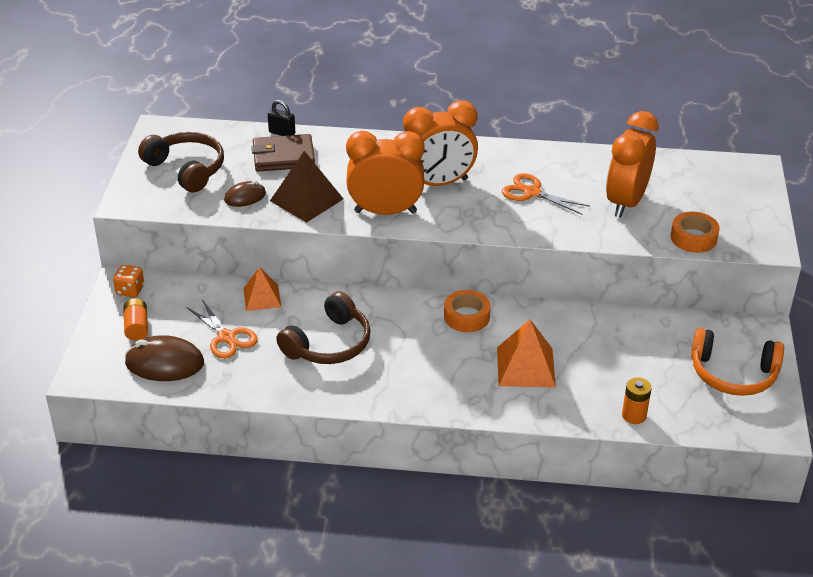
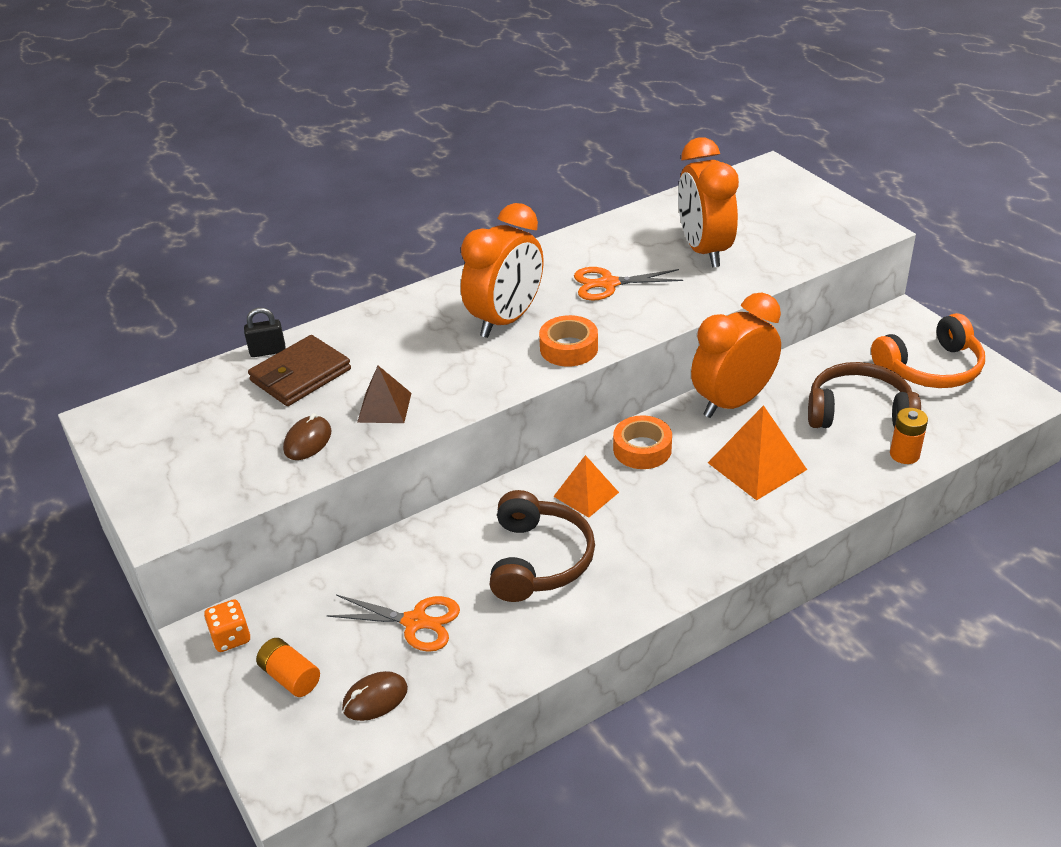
camera: 35 degrees left, 0 degrees up
(164, 363) = (375, 698): brown mouse -> brown mouse, size x0.59
(187, 169) = (196, 446): brown headphones -> brown headphones (859, 412)
(262, 297) = (404, 552): orange pyramid -> orange pyramid (586, 494)
(306, 199) = (384, 407): brown pyramid -> brown pyramid, size x0.66
(385, 212) = (487, 376): orange clock -> orange clock (732, 402)
(693, 238) = (802, 253): orange tape -> orange tape (569, 348)

